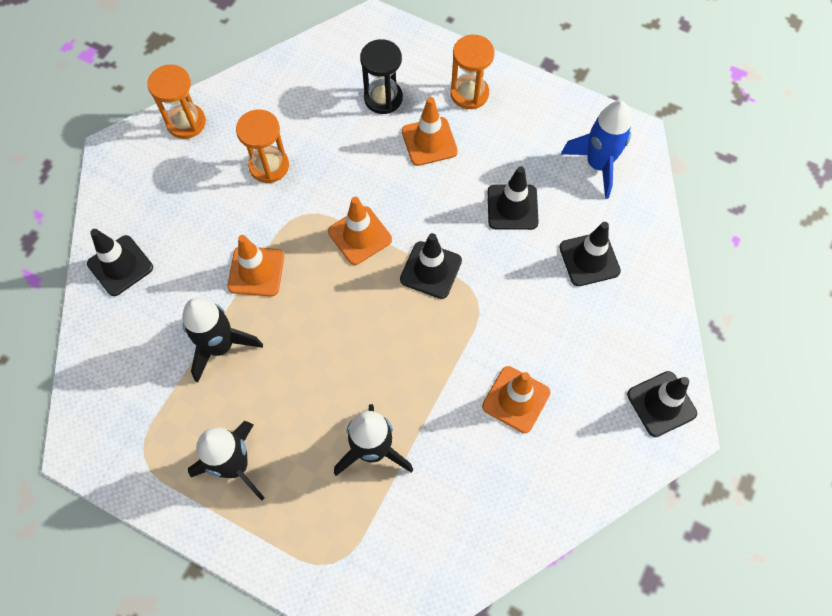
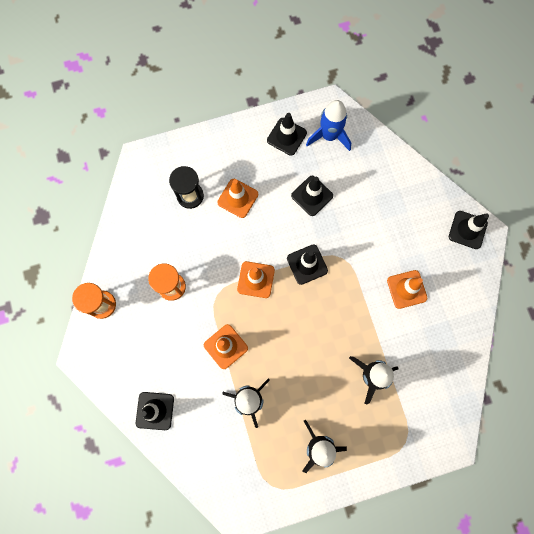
camera: 45 degrees left, 10 degrees up
(469, 93) = (230, 153): orange hourglass -> none
(589, 259) = (372, 189): black traffic cone -> black traffic cone (286, 136)

